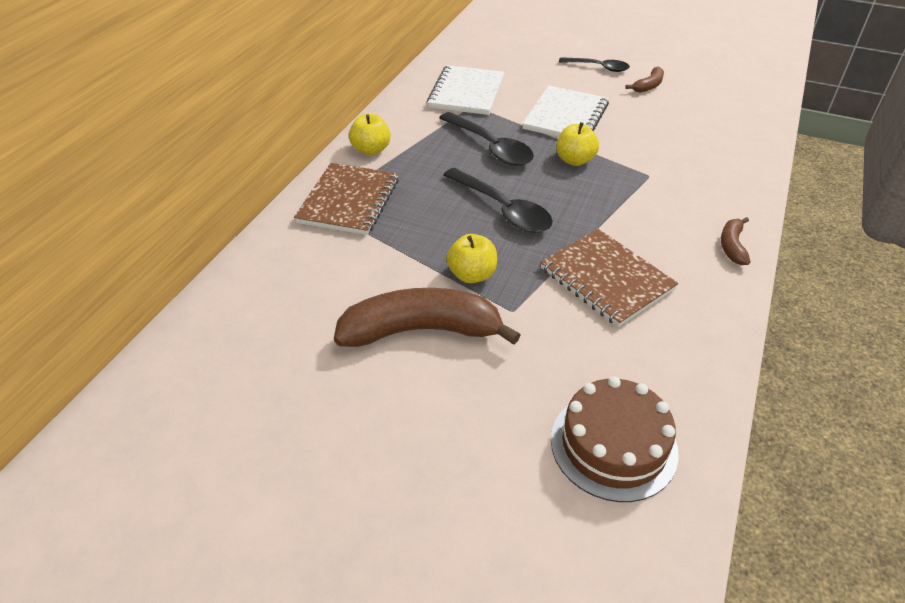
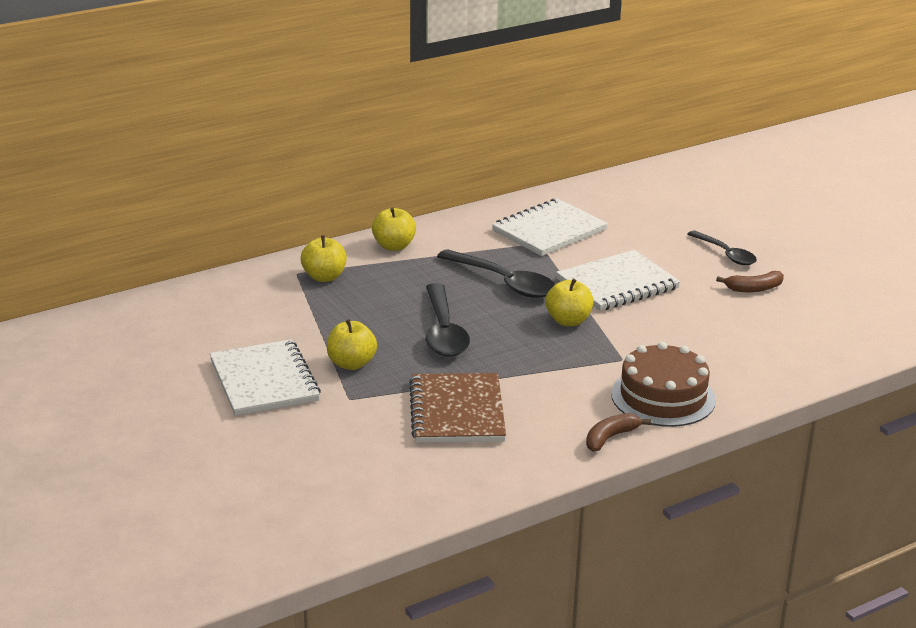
camera: 35 degrees right, 15 degrees down
(349, 201) = (324, 277): brown notebook -> yellow apple
(421, 330) = (264, 381): brown banana -> white notebook
(491, 147) = (504, 282): black spoon -> black spoon turned 45 degrees counterclockwise
(613, 445) = (305, 501): brown cake -> brown cake (663, 397)

